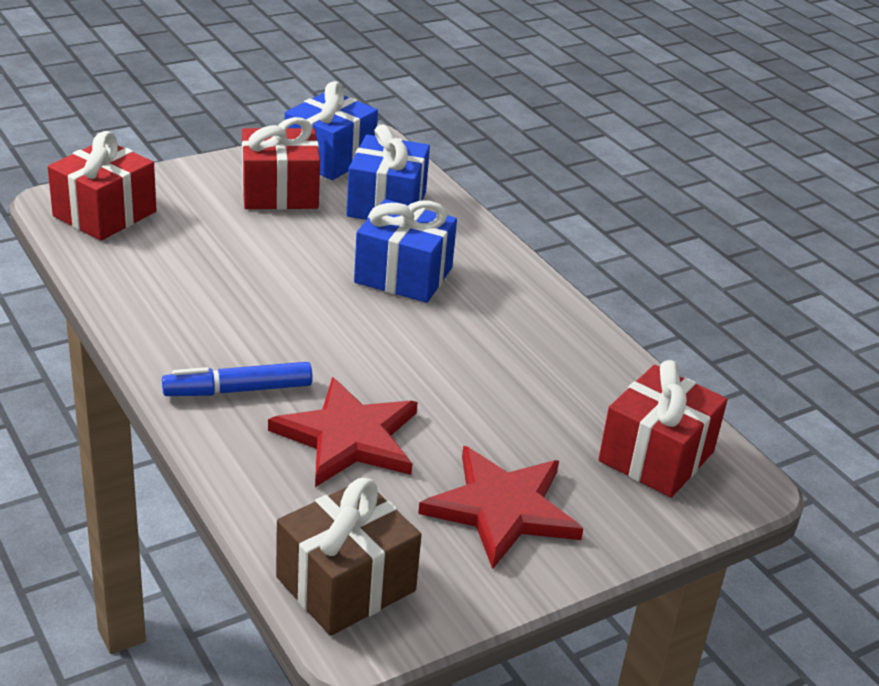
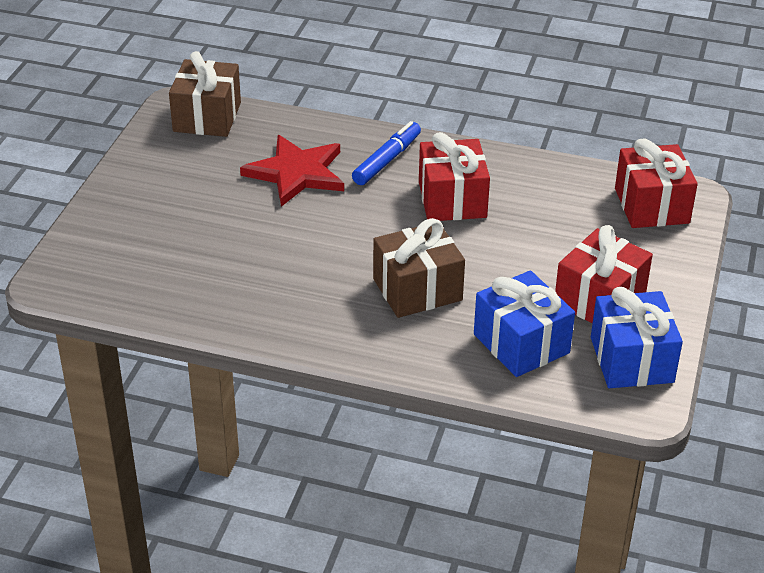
camera: 140 degrees right, 5 degrees up
(403, 275) = (417, 290): blue gift -> brown gift
(502, 509) = (174, 187): red star -> none
(656, 456) = (118, 266): red gift -> red gift (452, 200)

